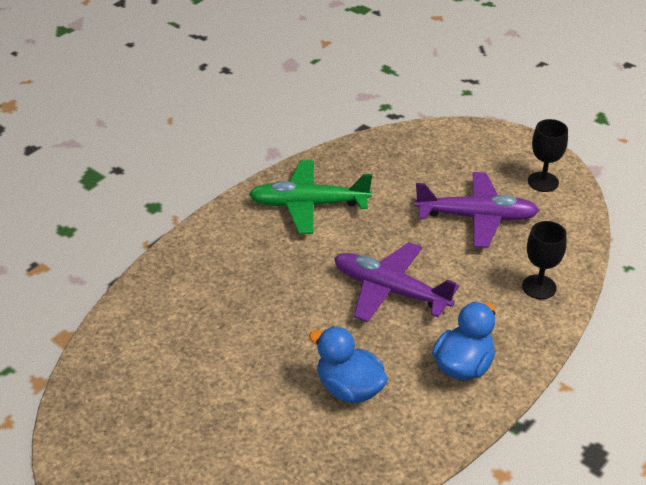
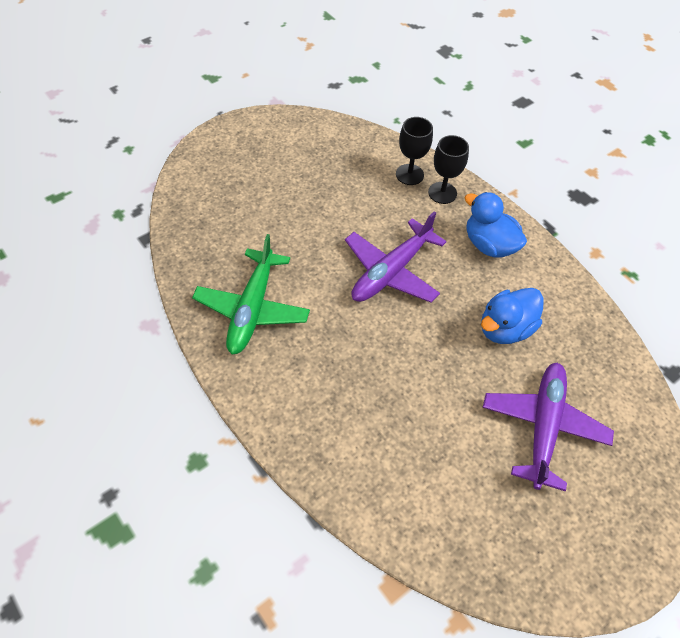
camera: 80 degrees left, 15 degrees up
(477, 217) = (314, 189): purple plane -> purple plane (543, 426)
(543, 182) = (283, 135): black goblet -> black goblet (442, 193)

